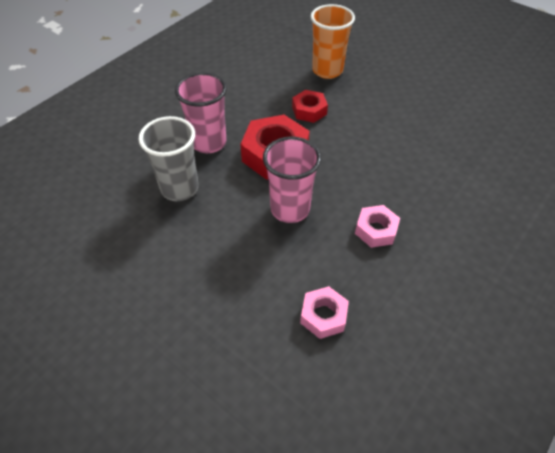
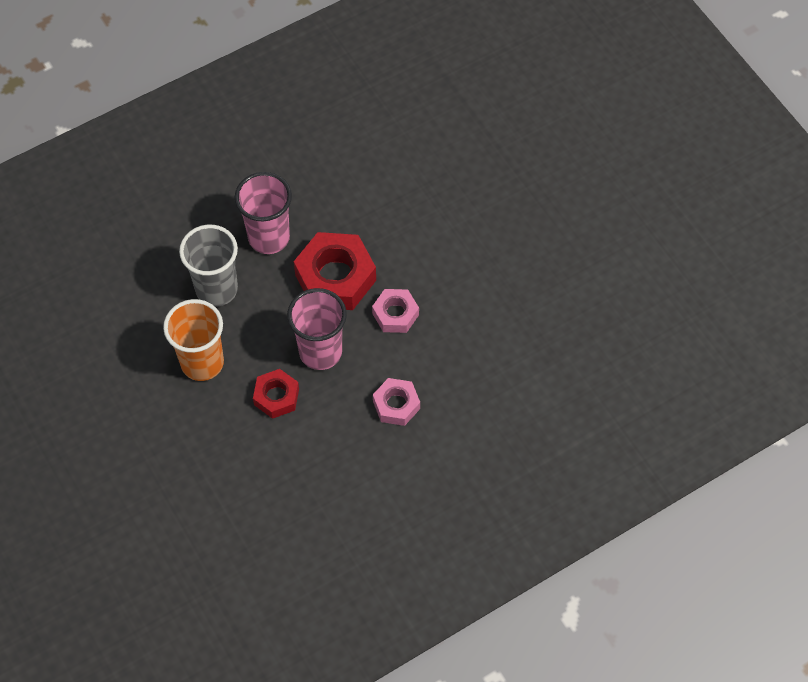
camera: 20 degrees right, 10 degrees up
(309, 110) = (403, 226): red nut -> red nut (276, 397)
(323, 316) = (300, 474): pink nut -> pink nut (395, 314)
(327, 70) = (456, 169): orange cup -> orange cup (202, 362)

